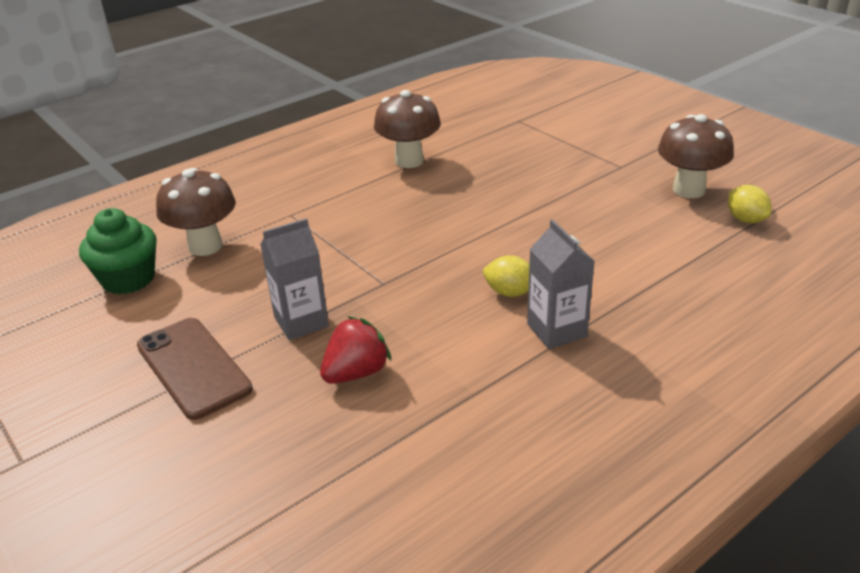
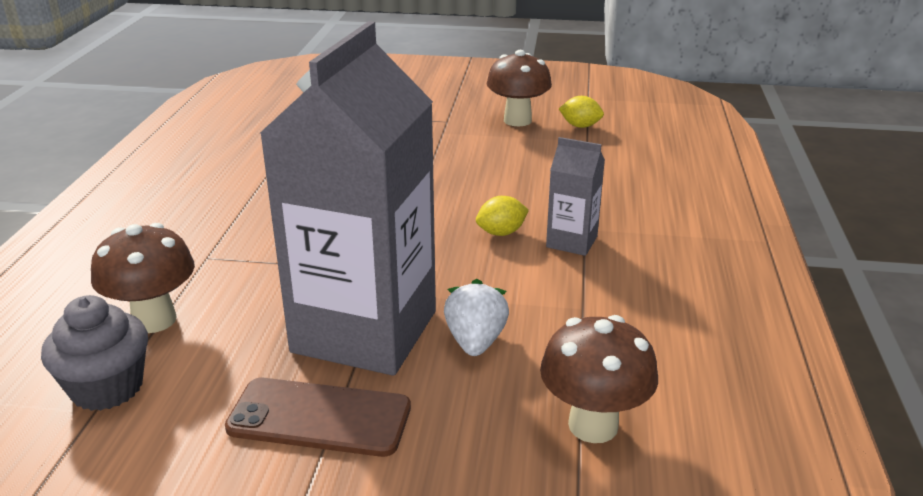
camera: 45 degrees left, 5 degrees down
(128, 279) = (107, 388): green cupcake -> grey cupcake
(301, 322) = (365, 331): grey carton -> grey carton, size x2.31
(356, 373) = (475, 342): red strawberry -> white strawberry
(409, 161) = (259, 174): brown mushroom -> brown mushroom (593, 425)

